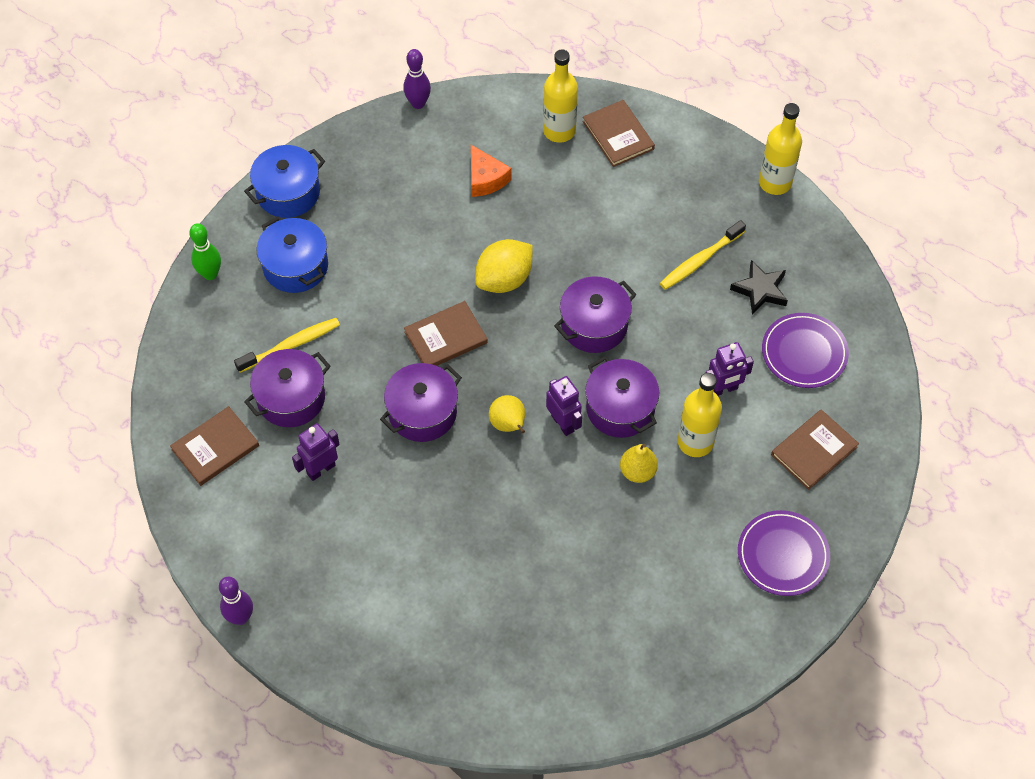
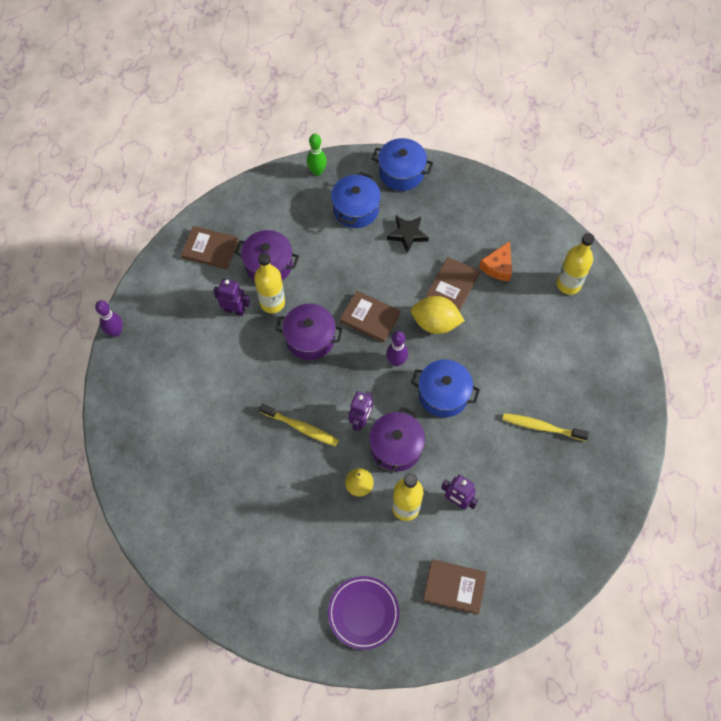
camera: 55 degrees right, 5 degrees up
(290, 345) = (302, 241): yellow toothbrush -> yellow toothbrush (300, 427)
(418, 103) = (520, 196): purple bowling pin -> purple bowling pin (396, 361)
(508, 425) = (337, 390): yellow pear -> none
(594, 325) = (443, 394): purple pot -> blue pot
(618, 135) = (594, 319): brown book -> brown book (452, 285)
(760, 290) = (549, 478): black star -> black star (407, 234)
(775, 182) = (641, 436): yellow bottle -> yellow bottle (272, 302)
(804, 353) = (524, 535): purple plate -> none

